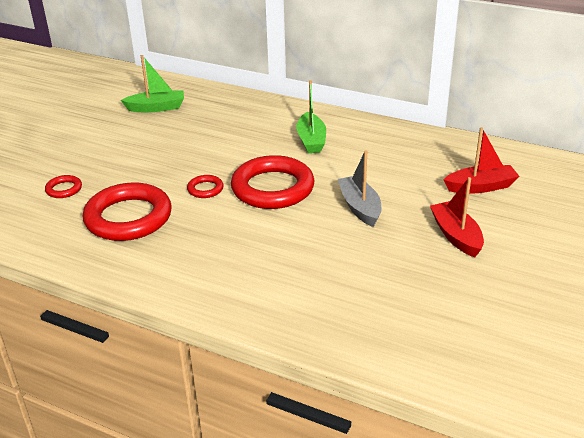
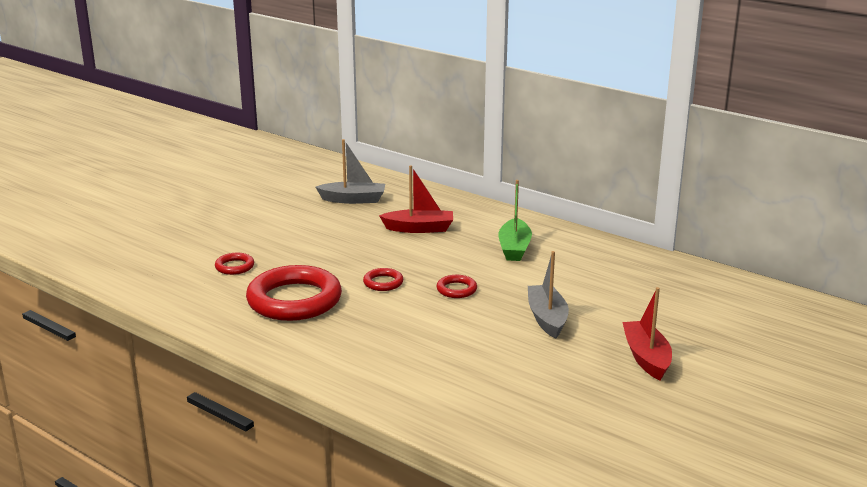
camera: 10 degrees right, 10 degrees down
(156, 108) = (353, 200): green boat -> grey boat
(272, 188) = (456, 289): red ring -> red ring, size x0.44
(481, 187) = (693, 314): red boat -> red boat (419, 228)

